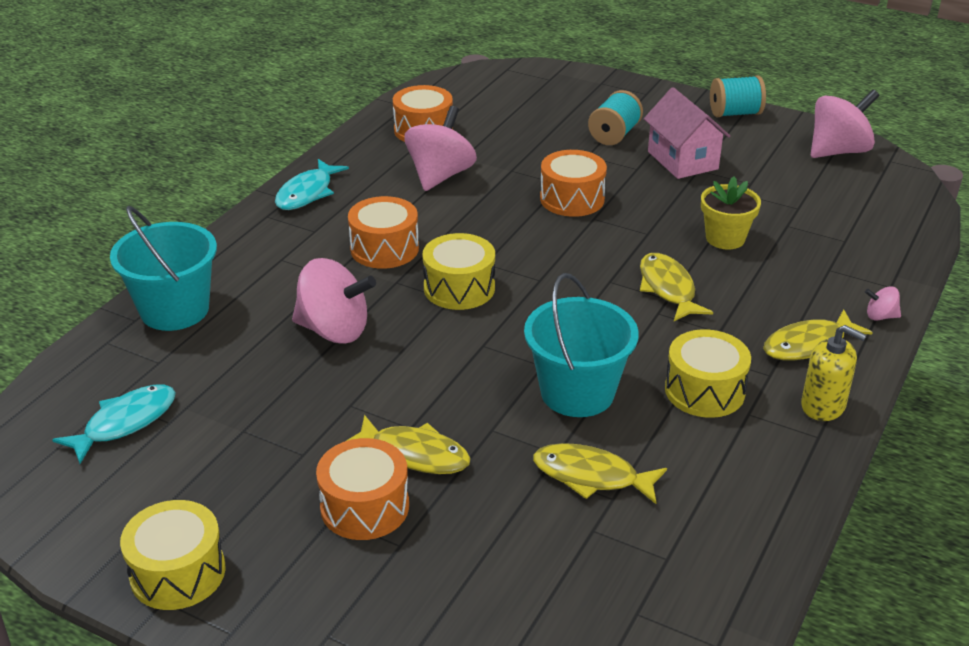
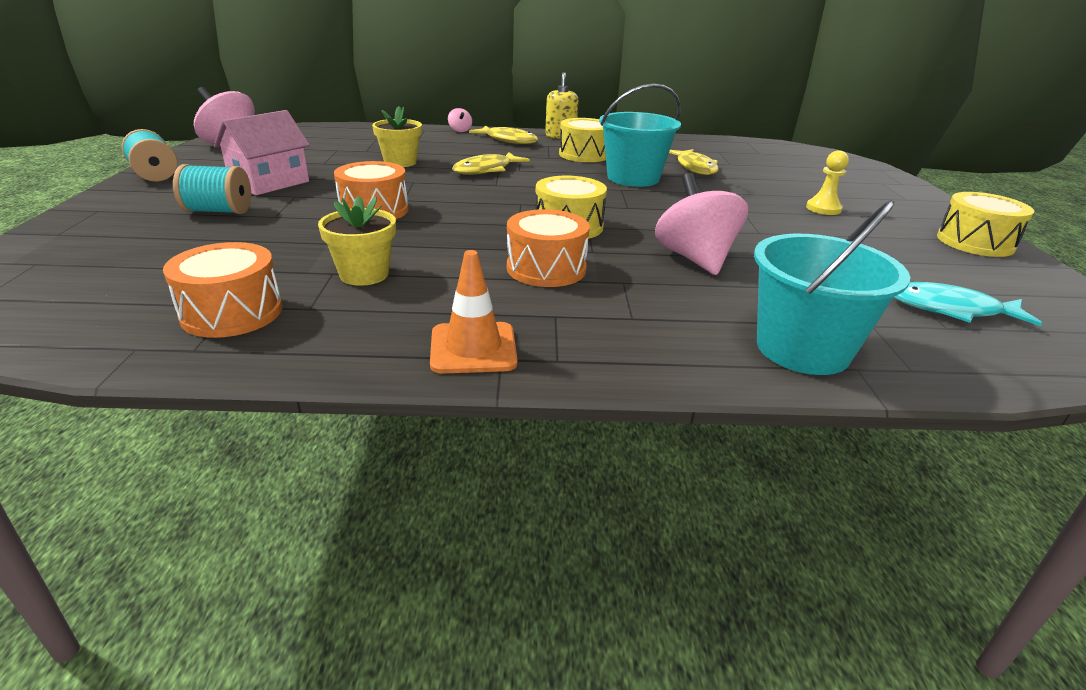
camera: 120 degrees left, 5 degrees down
(307, 193) = (473, 348): turquoise fish -> orange traffic cone
(365, 507) = (823, 209): orange drum -> yellow pawn
(414, 454) = (761, 205): yellow fish -> none
(440, 175) = (364, 274): pink spinning top -> yellow flower pot

